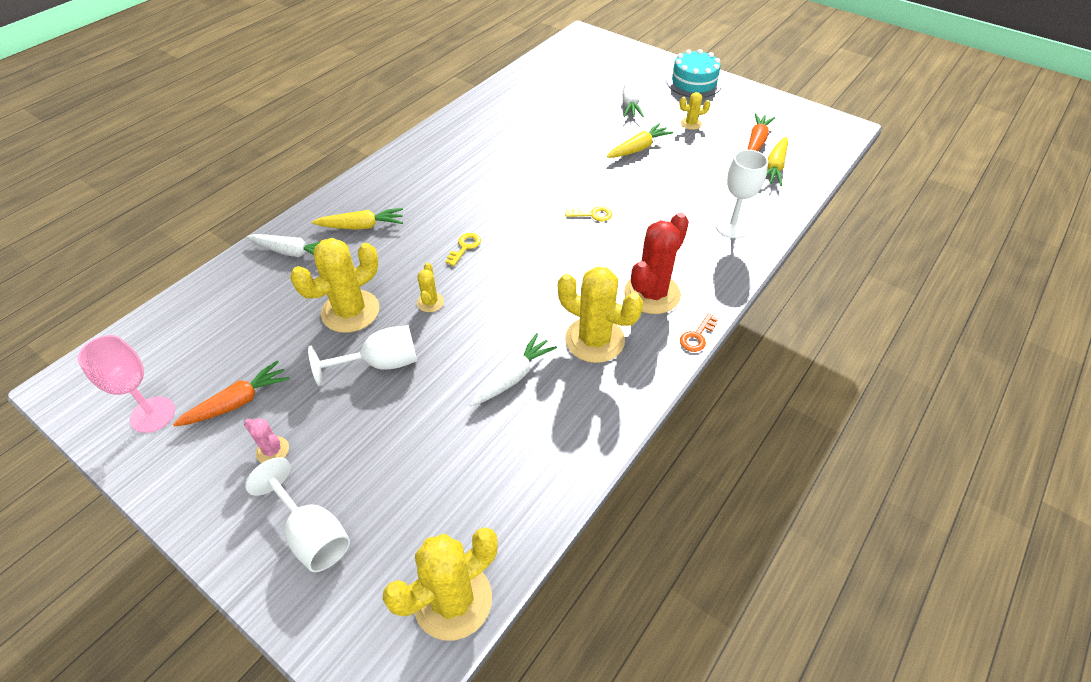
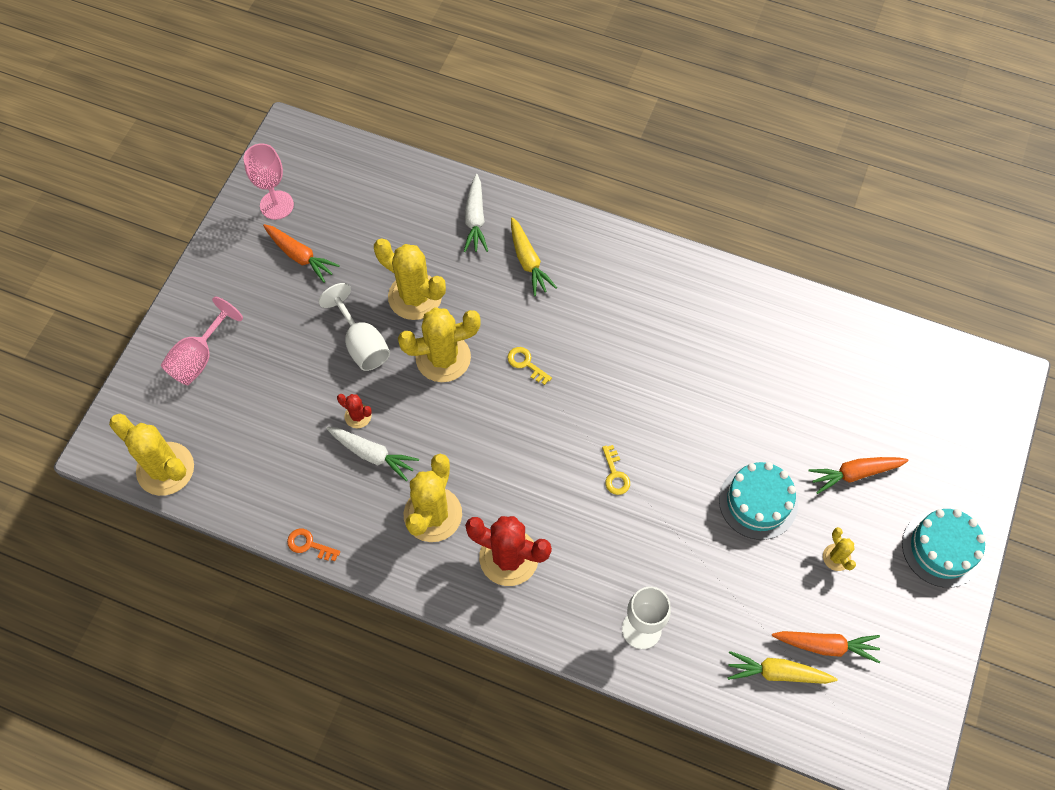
camera: 75 degrees right, 15 degrees up
(272, 450) = (262, 301): pink cactus -> none
(312, 533) = (199, 357): white goblet -> pink goblet
(430, 302) = (443, 358): yellow cactus -> yellow cactus, size x2.09
(464, 382) = (358, 416): none -> red cactus
(465, 247) = (526, 364): yellow key -> yellow key turned 150 degrees counterclockwise
(630, 103) = (854, 474): white carrot -> orange carrot
(639, 148) = (758, 502): yellow carrot -> turquoise cake
(697, 336) = (461, 610): orange key -> orange key (309, 545)

